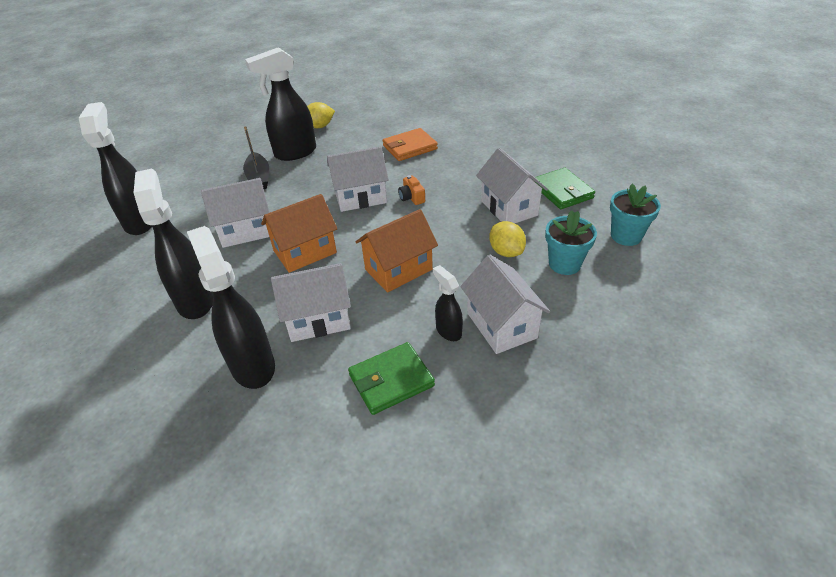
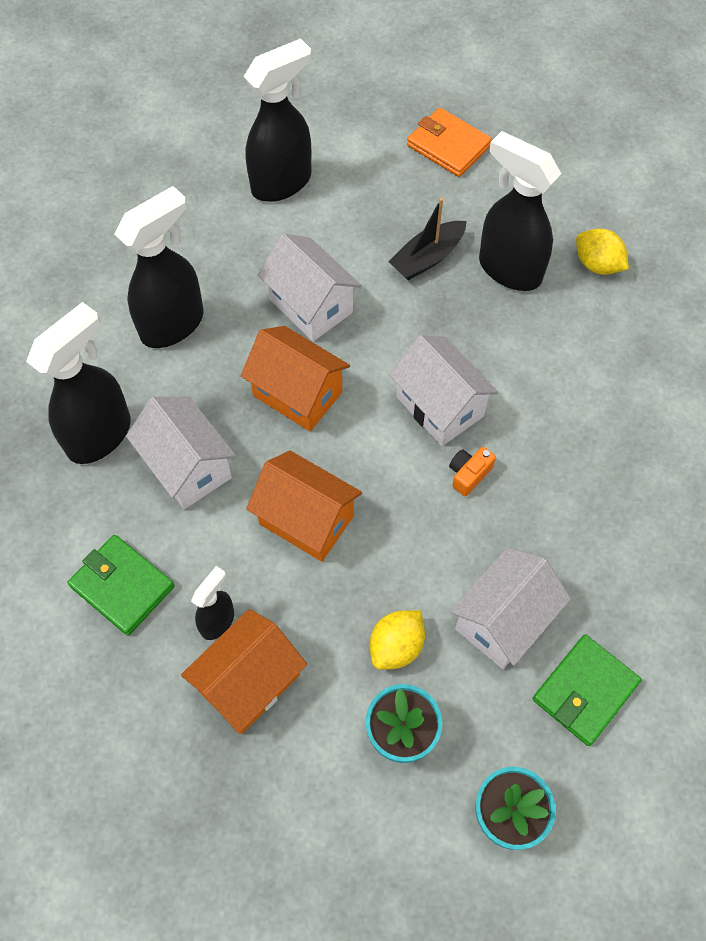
camera: 65 degrees right, 20 degrees up
(410, 147) = (602, 418): orange wallet -> orange wallet (448, 146)
(501, 325) = (249, 682): white house -> orange house

